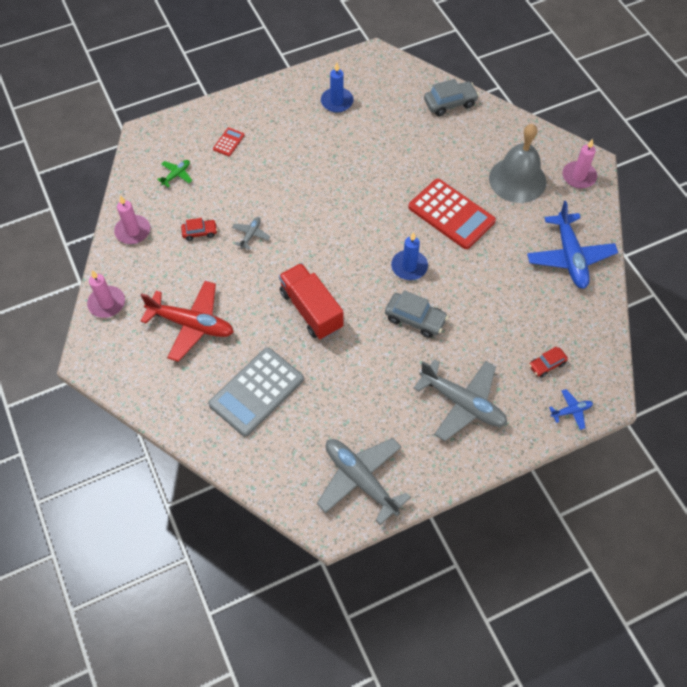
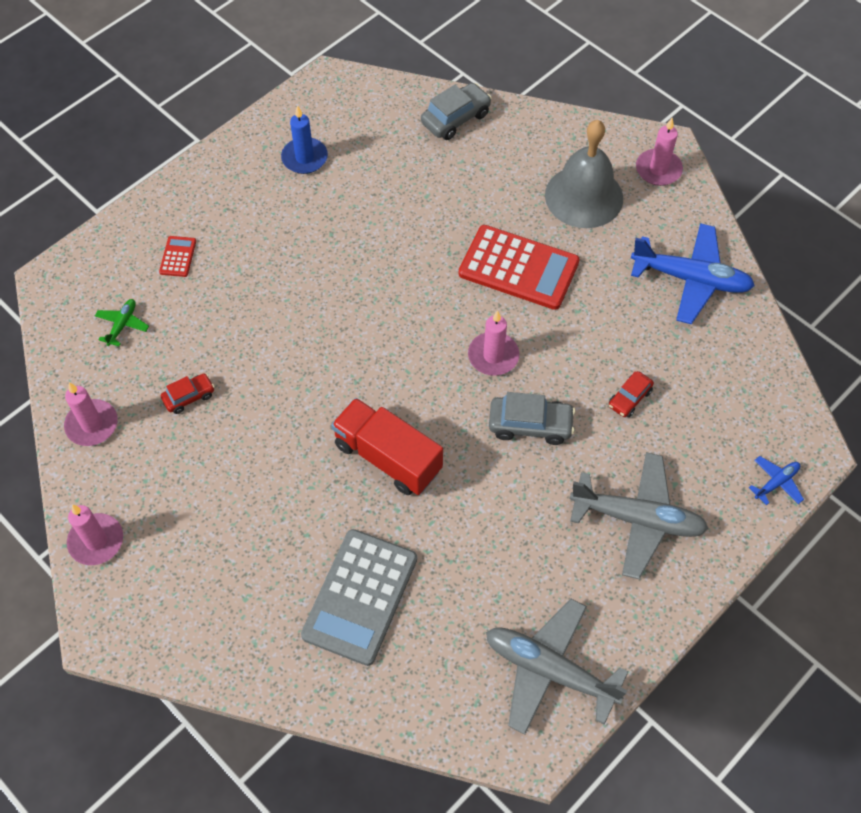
camera: 20 degrees left, 0 degrees up
(192, 324) = (231, 531): red plane -> none
(251, 235) = (262, 378): grey plane -> none
(409, 266) = (493, 356): blue candle -> pink candle
(547, 365) = (721, 431): red car -> red car (629, 398)
(570, 257) = (691, 279): blue plane -> blue plane turned 45 degrees counterclockwise

